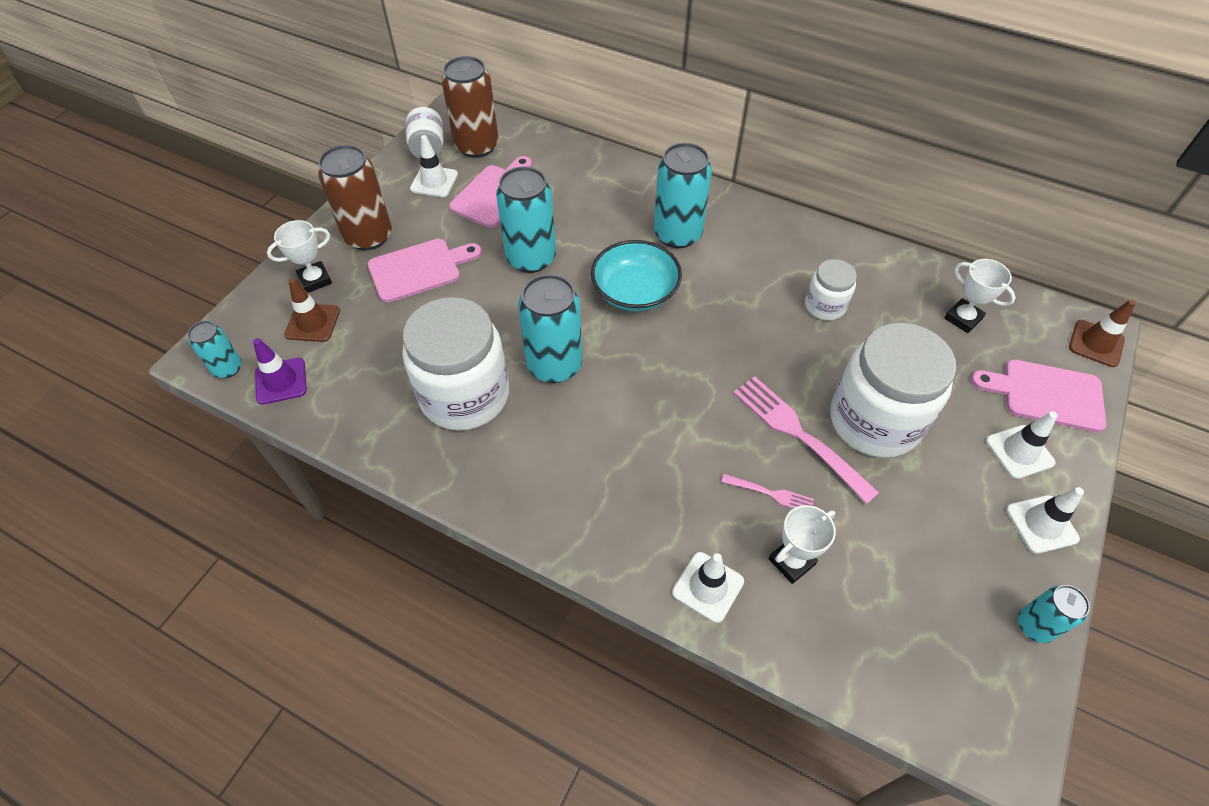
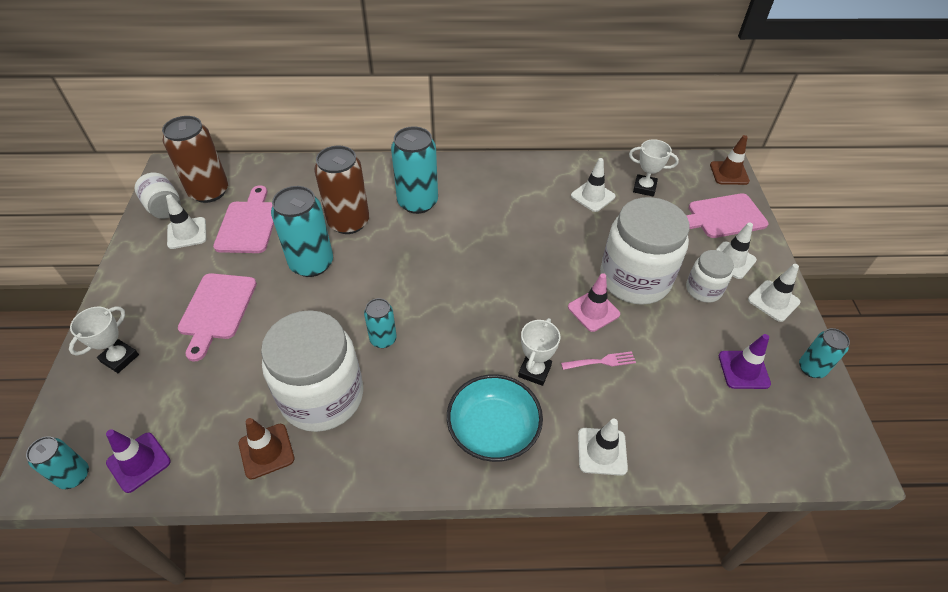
camera: 30 degrees left, 5 degrees down
(312, 323) = (140, 397): brown traffic cone -> brown traffic cone (266, 451)
(368, 236) = (151, 301): brown can -> brown can (348, 222)
(419, 269) = (217, 310): pink cutting board -> pink cutting board turned 150 degrees clockwise
(554, 365) = (383, 339): turquoise can -> turquoise can, size x0.55
(635, 291) = (412, 257): turquoise bowl -> turquoise bowl (493, 429)
(791, 561) = (645, 403): white trophy -> white trophy (534, 371)
(799, 434) = (593, 310): pink fork -> pink traffic cone
(825, 306) = (553, 214): white jar -> white jar (703, 289)
(888, 303) = (592, 196): none -> white traffic cone
(940, 584) = (743, 370): none -> purple traffic cone

